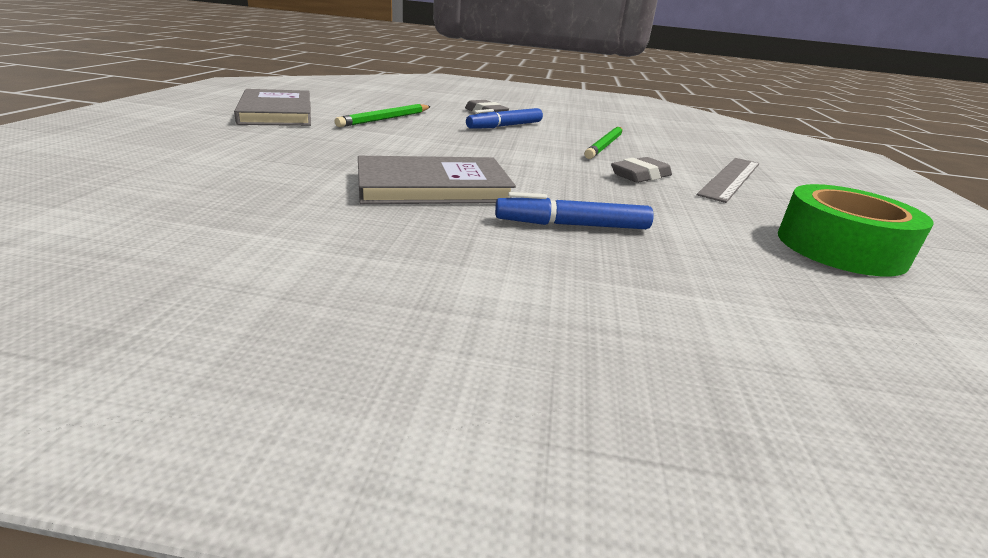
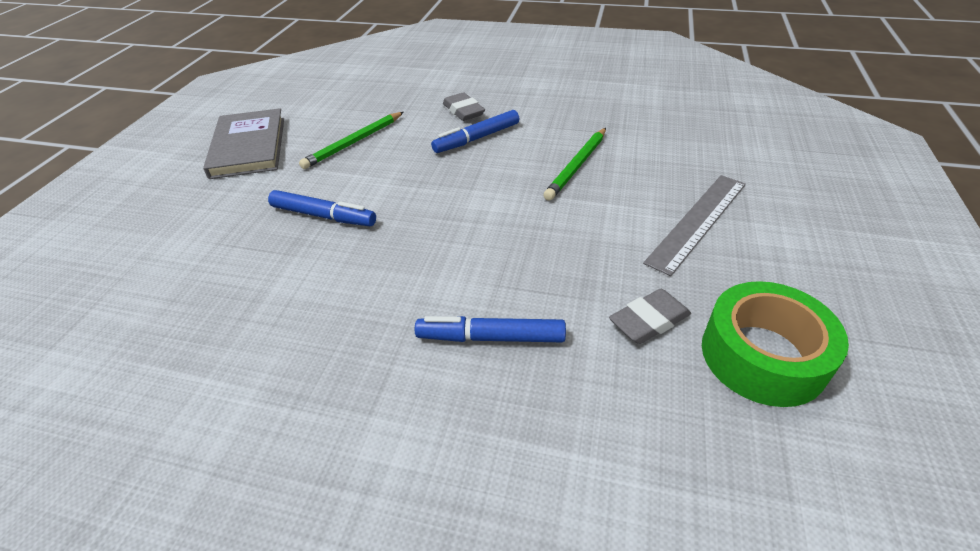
camera: 10 degrees right, 15 degrees up
(367, 151) = (323, 216): none -> blue marker
(433, 187) = (373, 279): grey book -> none
(640, 176) = (595, 229): grey eraser -> grey eraser (649, 321)

